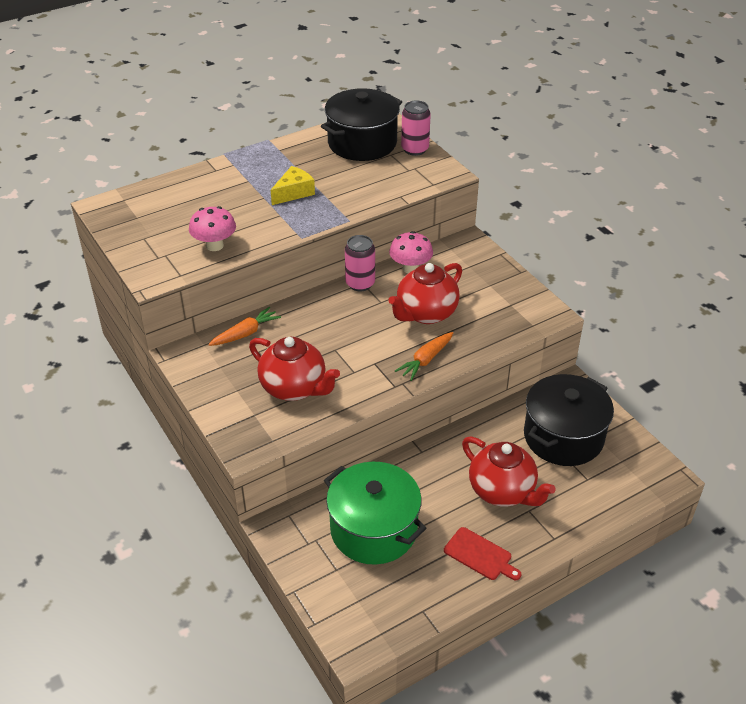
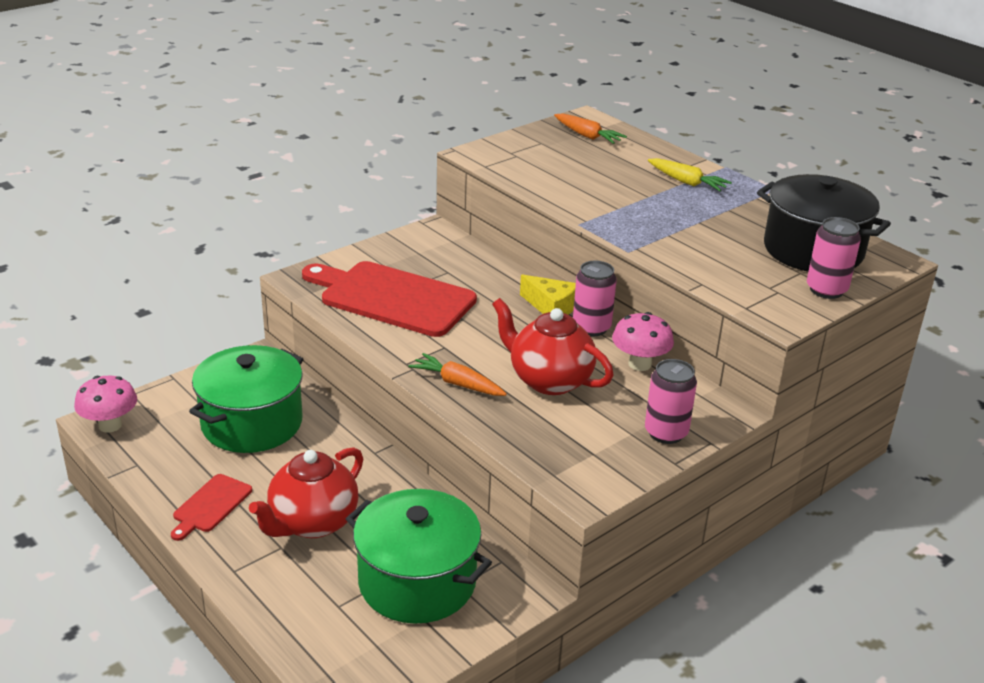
camera: 80 degrees right, 10 degrees down
(214, 245) = (542, 178): pink mushroom -> pink mushroom (110, 425)
(245, 176) = (686, 182): none -> yellow carrot
(245, 333) = (475, 261): orange carrot -> orange carrot (587, 136)
(294, 193) = (668, 213): yellow cheese -> yellow cheese (551, 307)
(294, 388) = (392, 298): red teapot -> red cutting board
(490, 270) = (666, 433): none -> pink can
(563, 437) = (417, 582): black pot -> green pot

